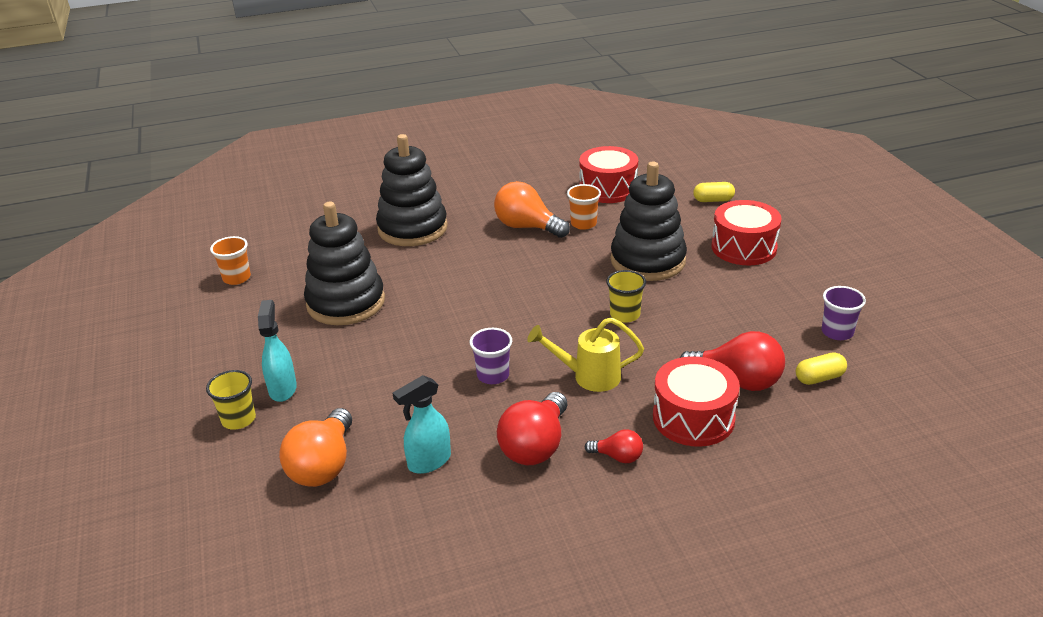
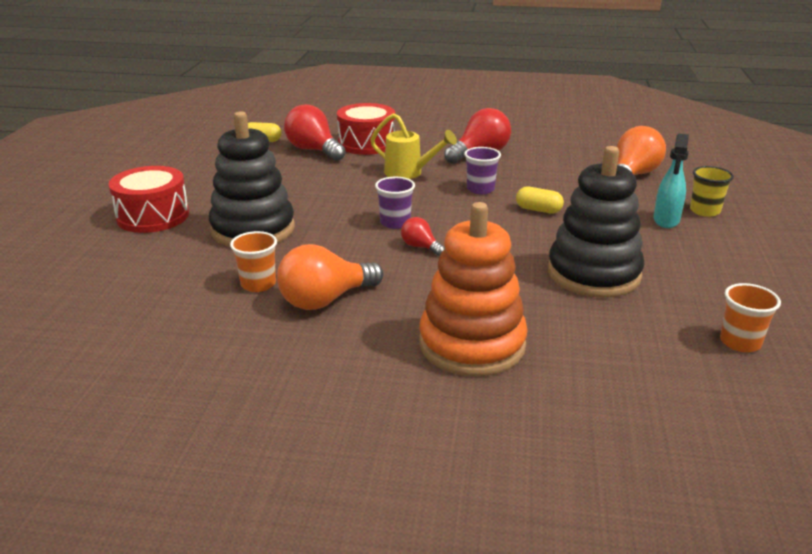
camera: 155 degrees left, 5 degrees down
(412, 228) = (472, 344): black stacking toy -> orange stacking toy
(429, 462) = (556, 162): turquoise spray bottle -> none
(527, 227) = (325, 300): orange light bulb -> orange light bulb turned 90 degrees clockwise
(608, 188) = (162, 322): red drum -> none
(618, 457) = (433, 141): red light bulb -> red light bulb (420, 247)
(625, 315) = (334, 198): yellow cup -> none
(713, 200) = (83, 267): yellow capsule -> yellow capsule (538, 210)
(837, 332) = (205, 154): purple cup -> purple cup (395, 223)

